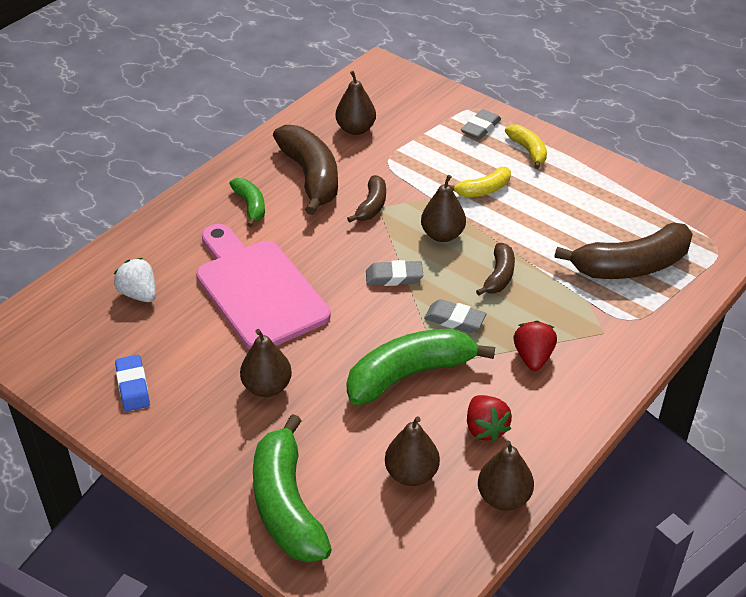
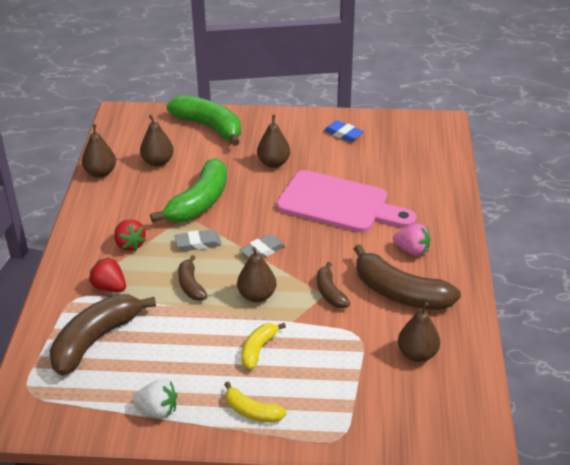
camera: 145 degrees right, 5 degrees down
(139, 294) = (403, 171): white strawberry -> white strawberry (158, 410)
(250, 206) = (412, 250): green banana -> pink strawberry
(480, 128) = (315, 415): grey eraser -> none
(485, 429) = (133, 196): red strawberry -> red strawberry (109, 287)

